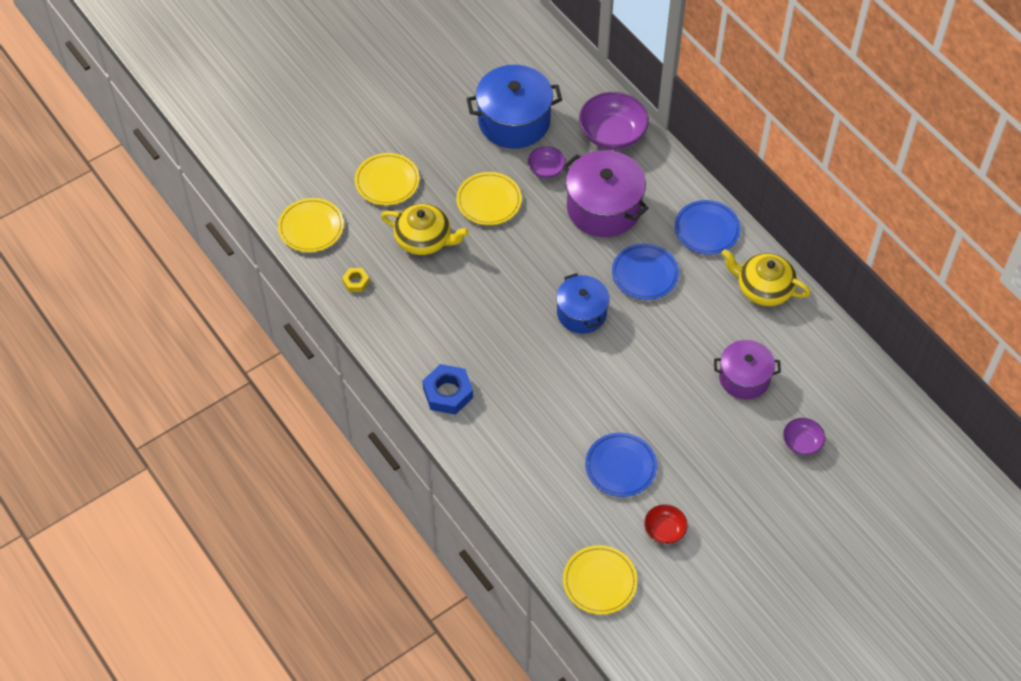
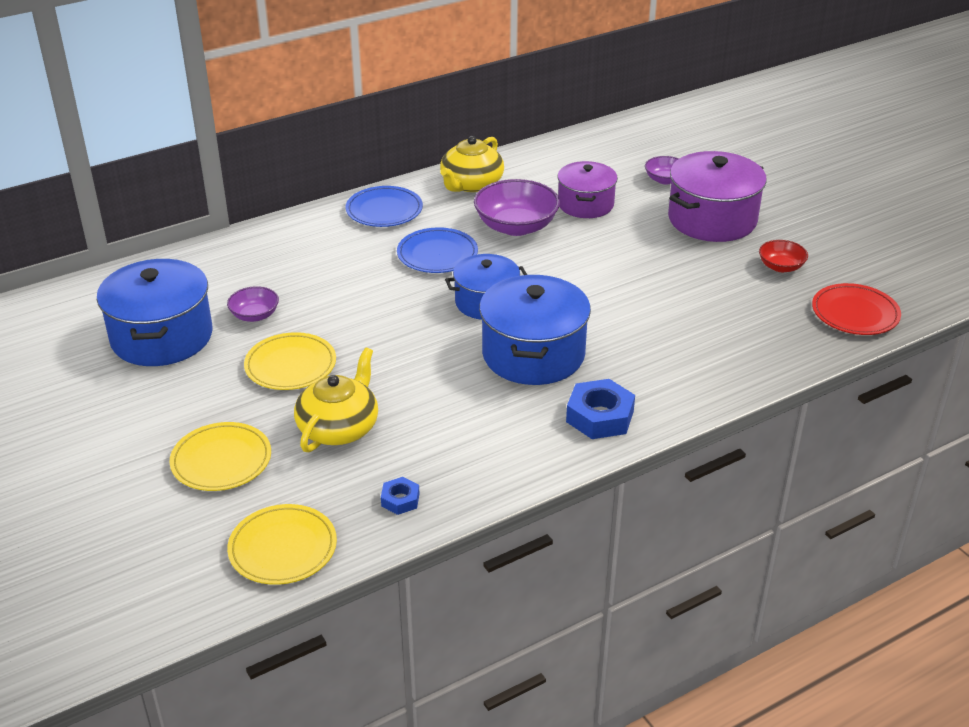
camera: 85 degrees left, 20 degrees down
(356, 282) = (400, 500): yellow nut -> blue nut
(517, 348) = (533, 354): none -> blue pot
(599, 581) = (855, 313): yellow plate -> red plate
(603, 208) = (331, 276): purple pot -> purple pot (712, 219)
(612, 134) = (218, 262): purple bowl -> purple bowl (516, 226)
(620, 466) = (702, 289): blue plate -> none

